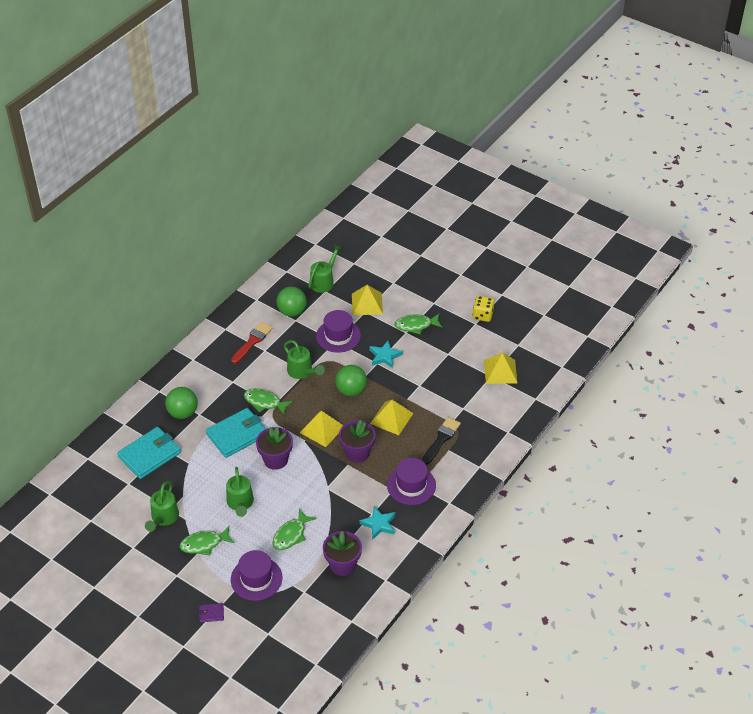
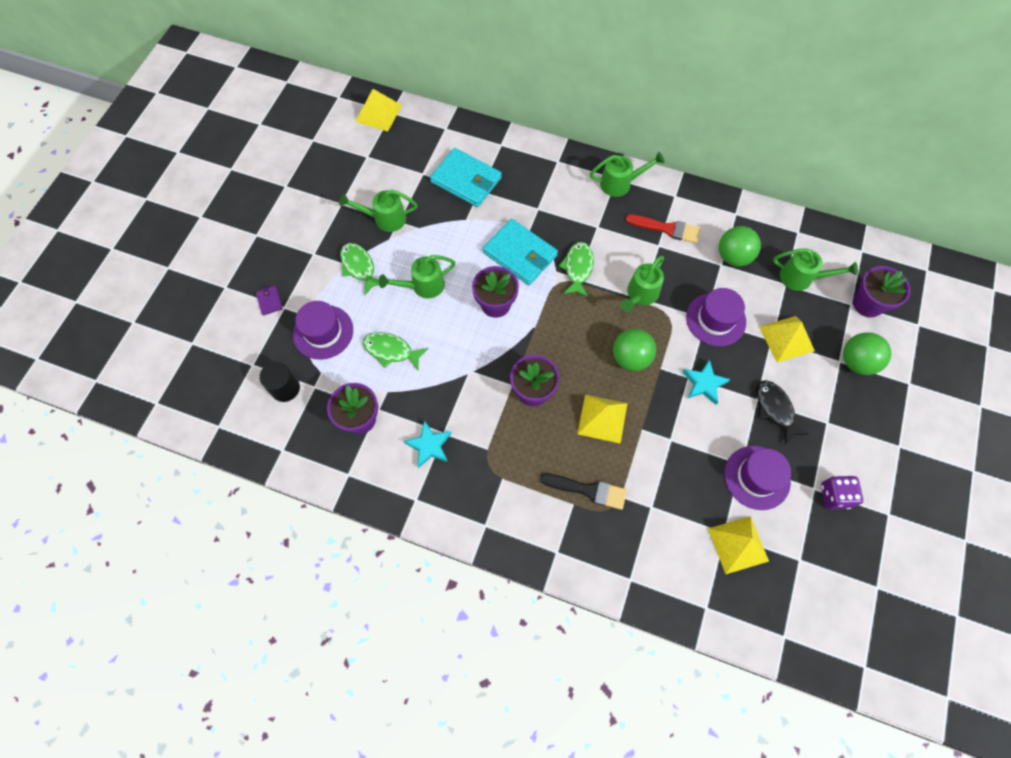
camera: 75 degrees right, 20 degrees up
(183, 413) = (534, 192): green ball -> green ball (856, 362)
(199, 358) = (620, 183): none -> green watering can
(298, 612) = (285, 388): none -> black cylinder
(322, 429) = (557, 341): yellow pyramid -> yellow pyramid (378, 113)
(357, 255) = (867, 304): none -> purple flower pot
(411, 485) = (500, 470): purple hat -> purple hat (757, 477)
(416, 325) = (775, 409): green fish -> black fish
(483, 315) = (834, 495): yellow dice -> purple dice

